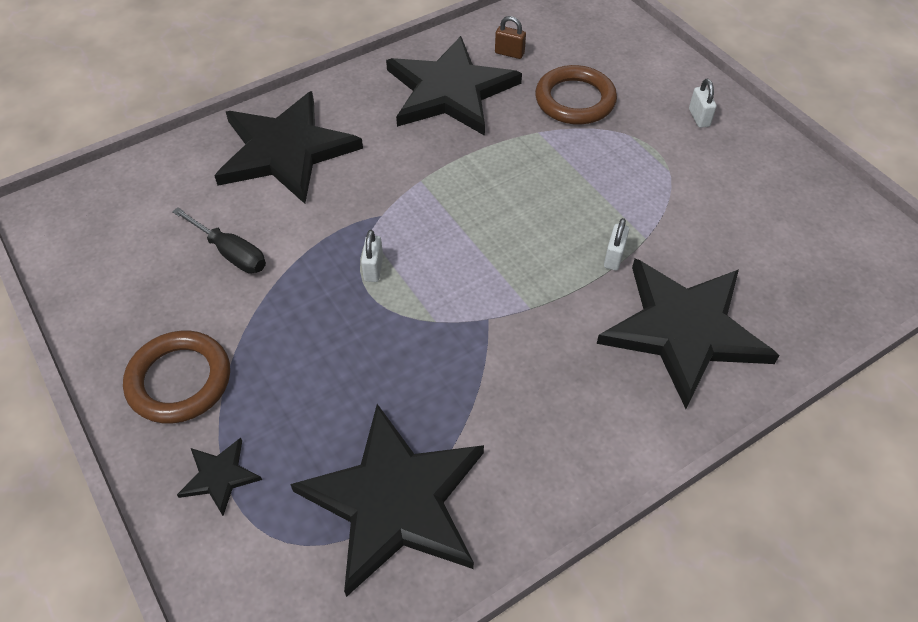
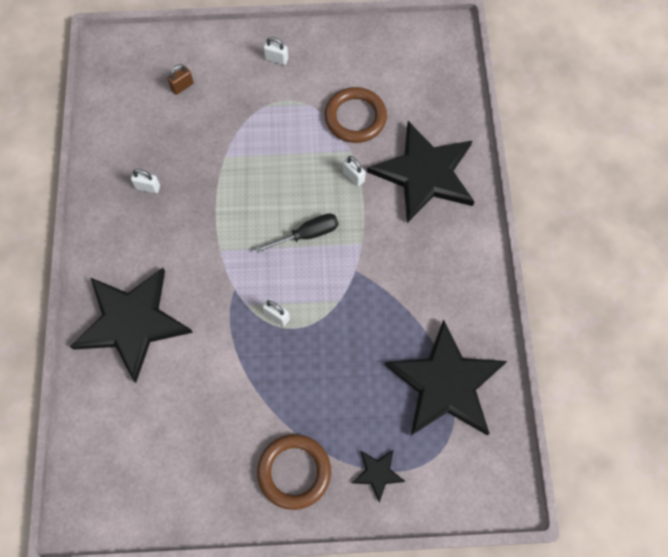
camera: 60 degrees left, 15 degrees up
(230, 253) = (206, 399): black screwdriver -> black screwdriver (307, 234)
(450, 91) = (148, 187): black star -> white padlock
(509, 53) = (137, 129): brown padlock -> brown padlock (182, 86)
(575, 100) = (211, 117): brown ring -> brown ring (355, 117)

